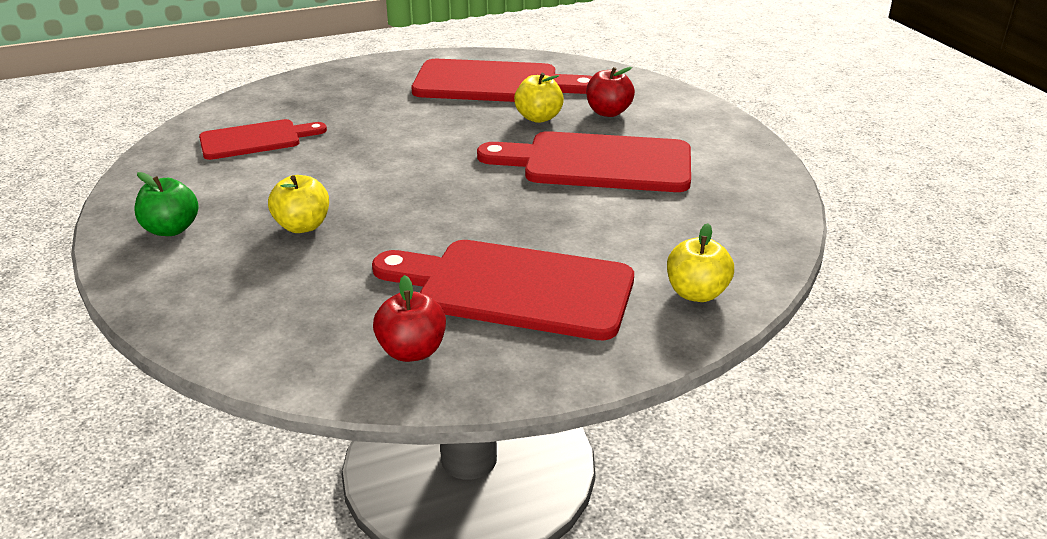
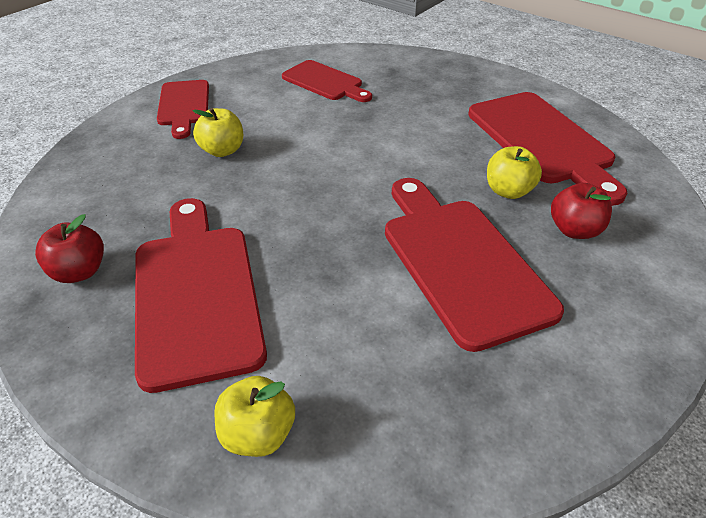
camera: 60 degrees right, 10 degrees up
(171, 229) = (184, 105): green apple -> red cutting board

